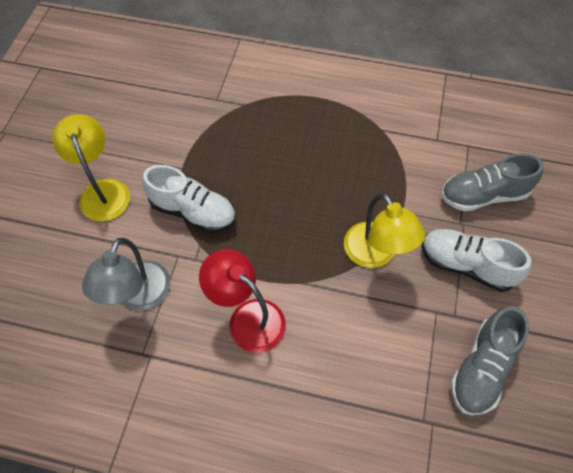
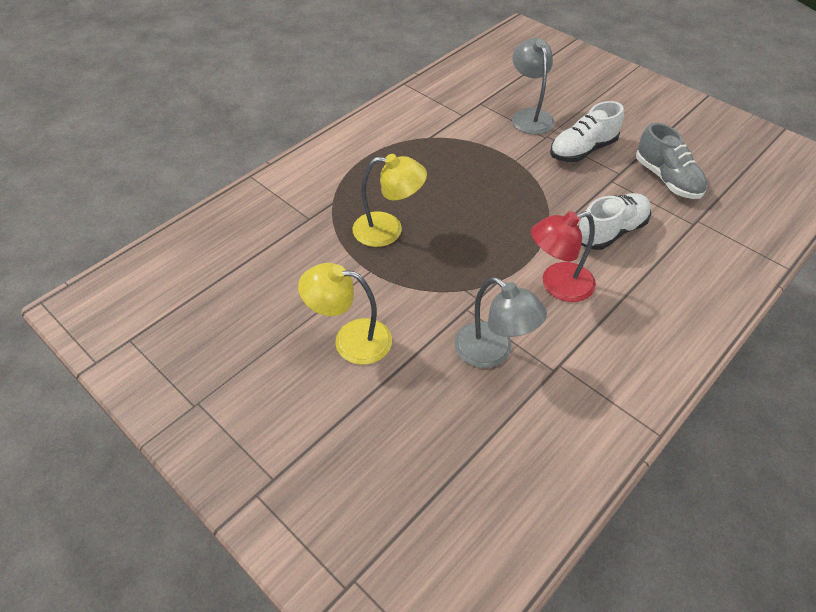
camera: 60 degrees left, 10 degrees down
(193, 211) = (426, 281): white shoe -> white shoe (611, 232)
(375, 254) = (544, 190): yellow lamp -> yellow lamp (388, 230)
(483, 195) = (529, 116): grey shoe -> grey lamp

